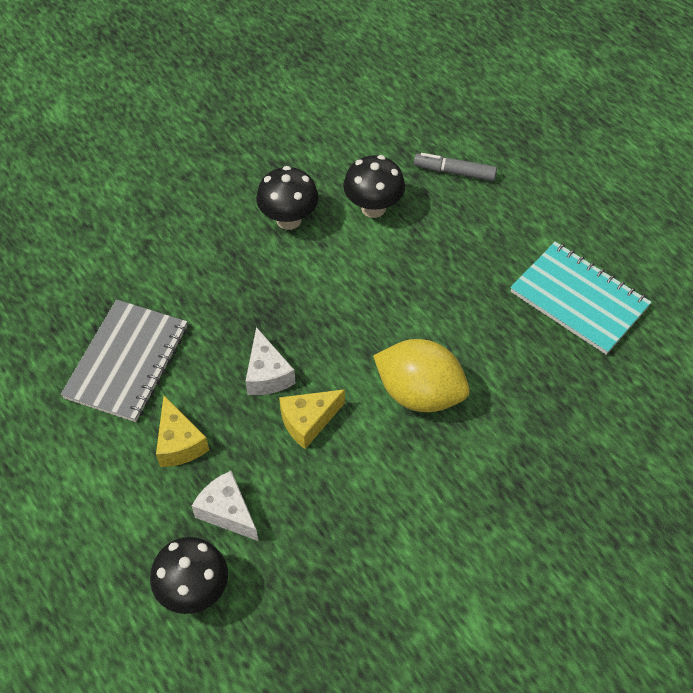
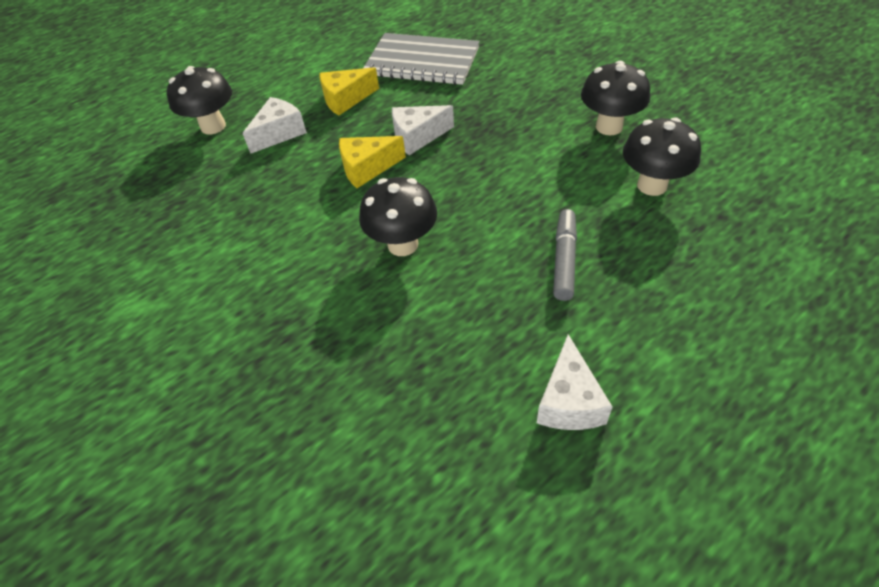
camera: 90 degrees right, 5 degrees down
(308, 421) = (367, 168): yellow cheese -> yellow cheese turned 75 degrees counterclockwise
(419, 393) = (403, 244): yellow lemon -> black mushroom
(454, 172) = (747, 253): grey marker -> grey marker (564, 259)
(579, 300) = (569, 401): turquoise notebook -> white cheese

